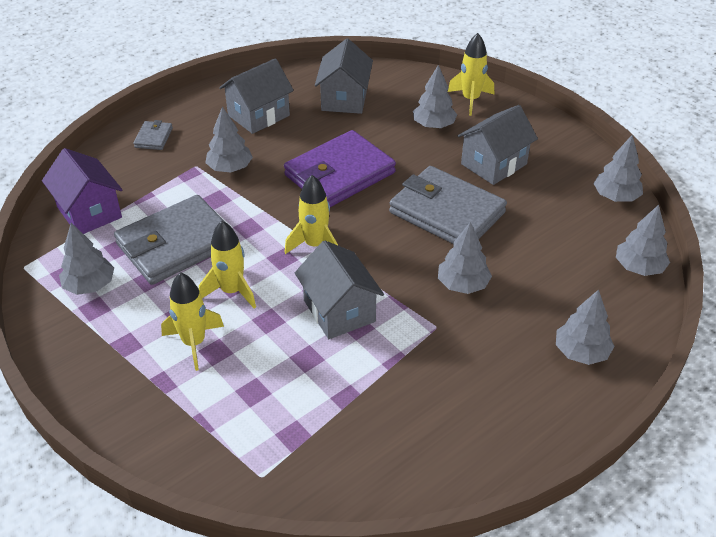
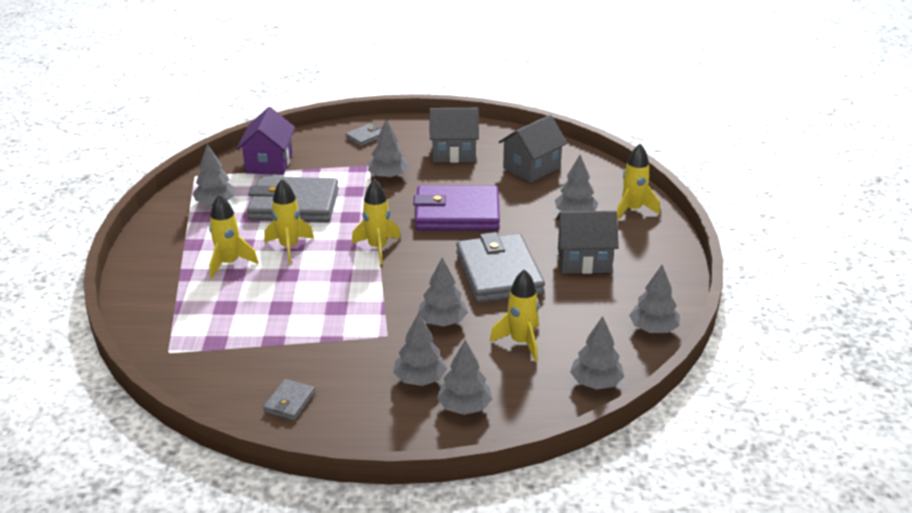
camera: 40 degrees right, 10 degrees down
(339, 311) = (337, 292): grey house -> none
(443, 448) = (289, 402): none -> grey wallet
(516, 350) = (420, 379): none -> grey tree
(544, 266) = (521, 342): none -> yellow rocket

